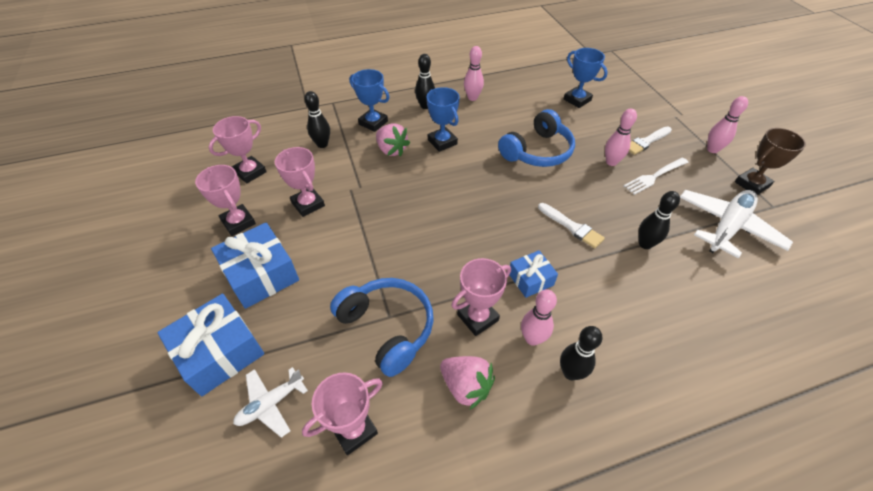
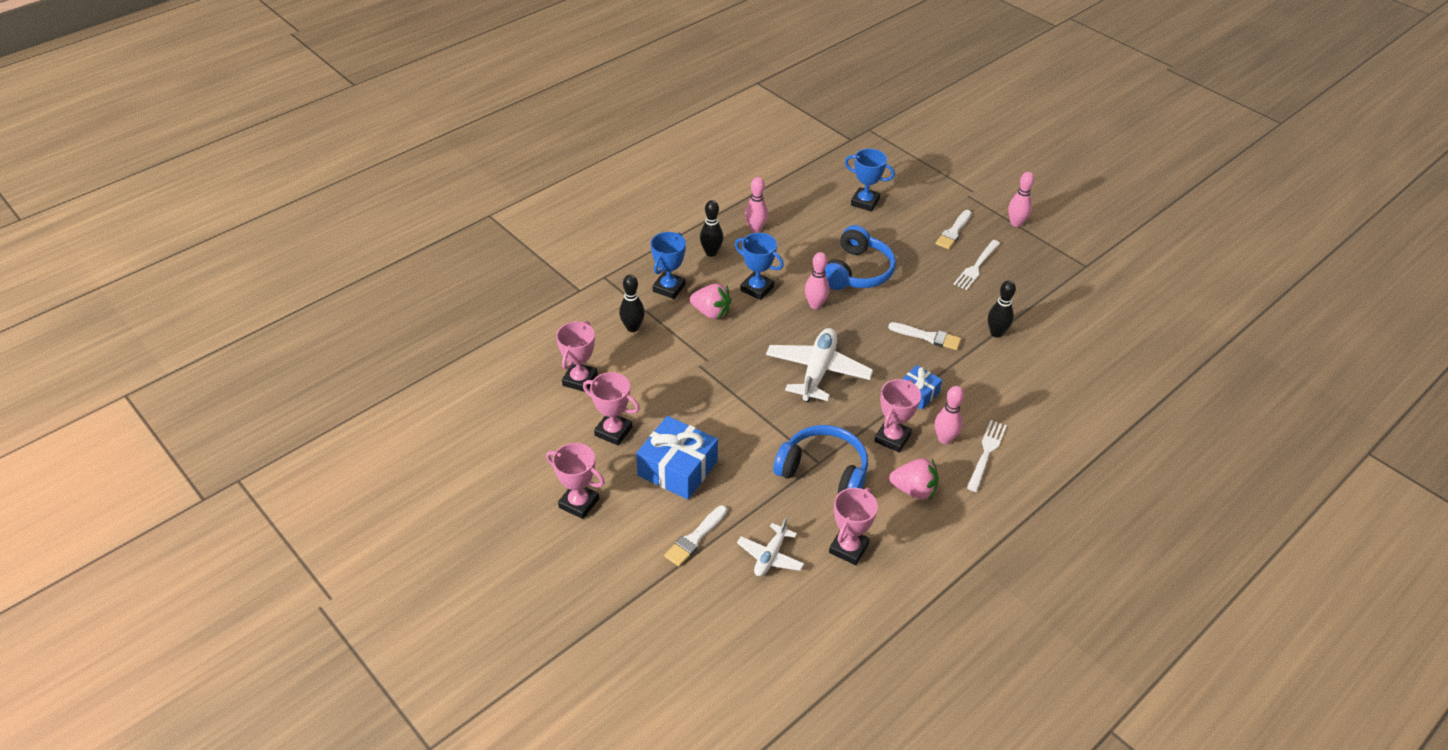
camera: 25 degrees left, 5 degrees down
(220, 352) = (695, 538): blue gift -> white brush
(308, 204) = (669, 393): pink trophy -> pink trophy (579, 503)
(373, 123) = (669, 288): blue trophy -> blue trophy turned 75 degrees counterclockwise
(570, 373) = (986, 453): black bowling pin -> white fork
(611, 162) = (931, 263): pink bowling pin -> pink bowling pin (815, 305)
(727, 227) = (1056, 297): white plane -> white plane (817, 371)
(752, 184) = (1062, 250): brown trophy -> none

